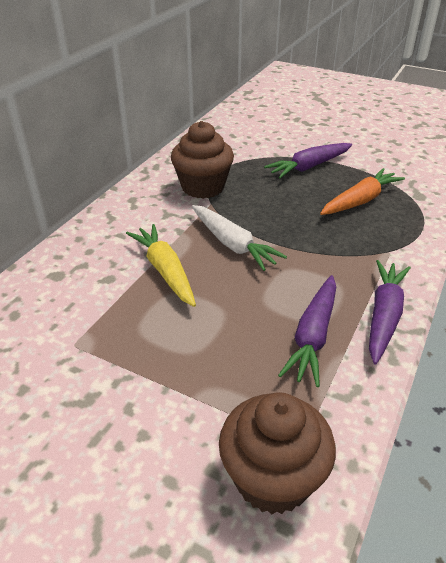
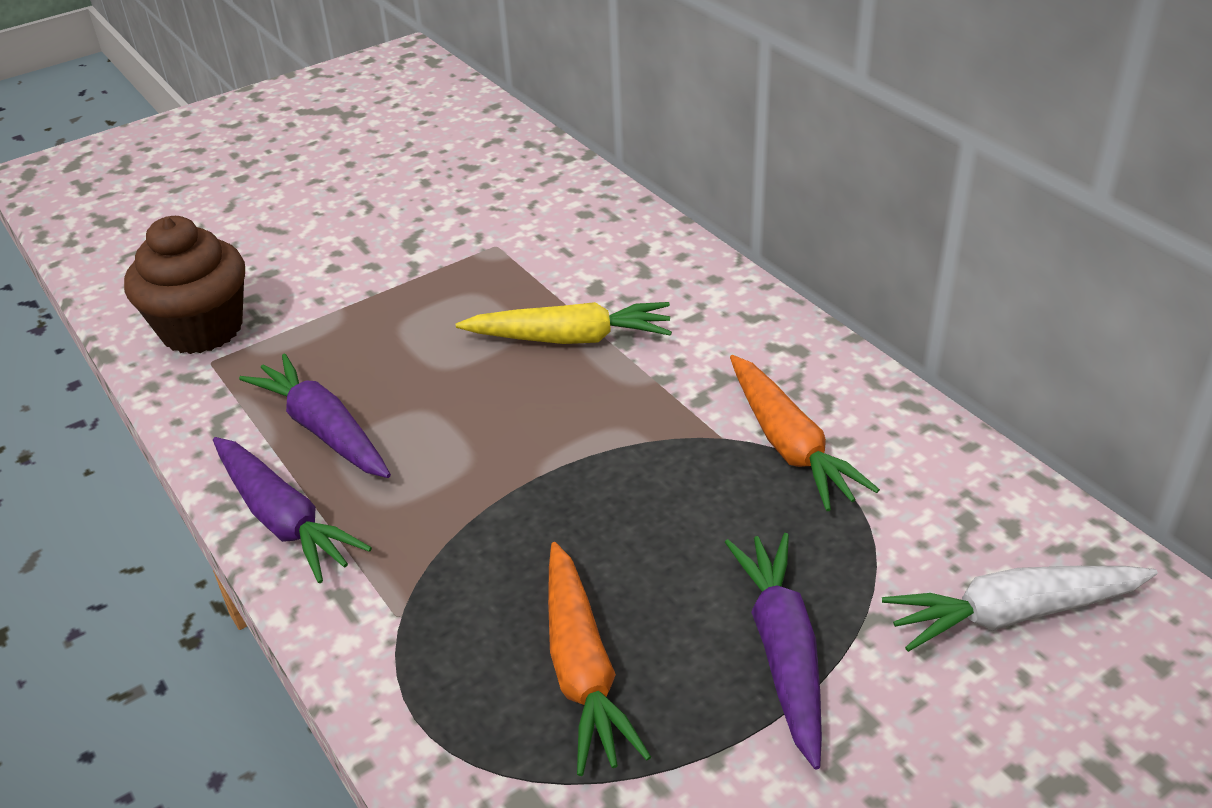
camera: 120 degrees right, 0 degrees up
(203, 187) = (789, 445): brown cupcake -> orange carrot
(232, 244) = (579, 423): white carrot -> white carrot (1013, 614)

